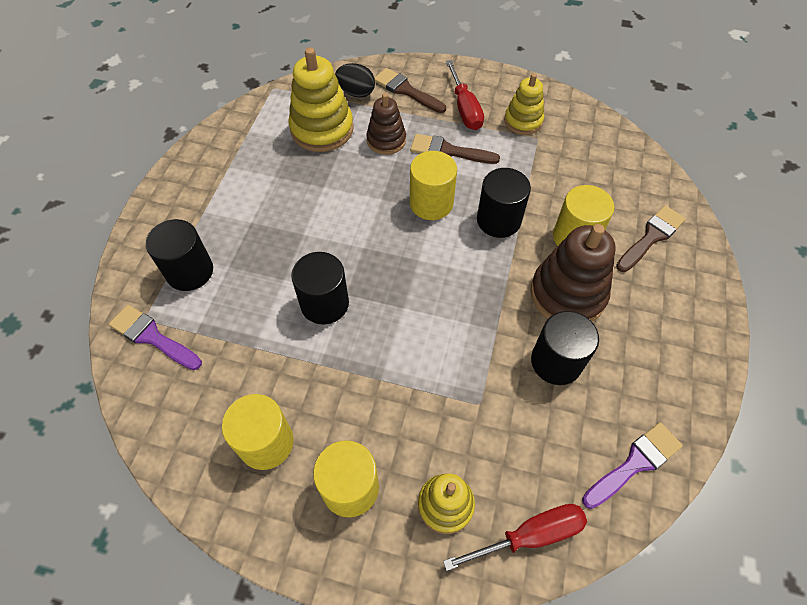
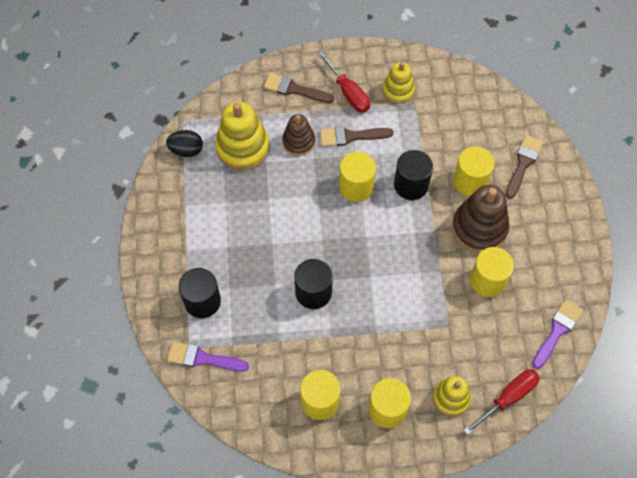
camera: 20 degrees left, 5 degrees up
(356, 92) = (254, 104): black egg -> black egg (186, 150)
(556, 362) = (487, 280): black cylinder -> yellow cylinder

